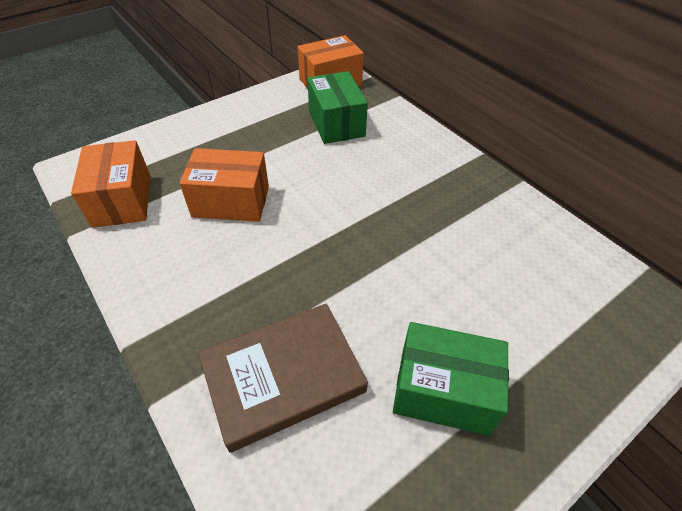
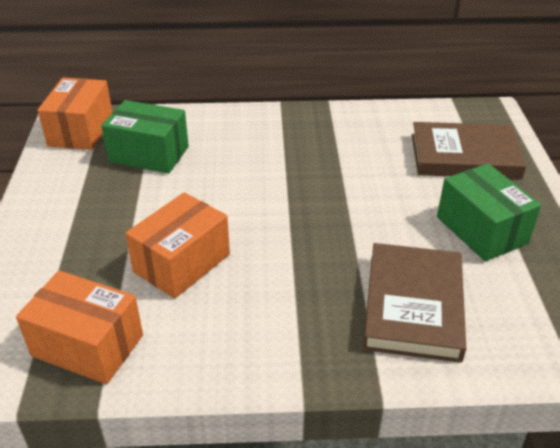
camera: 55 degrees left, 10 degrees down
(443, 391) = (481, 230): green box -> green box turned 75 degrees counterclockwise
(556, 323) = (464, 156): none -> brown book

